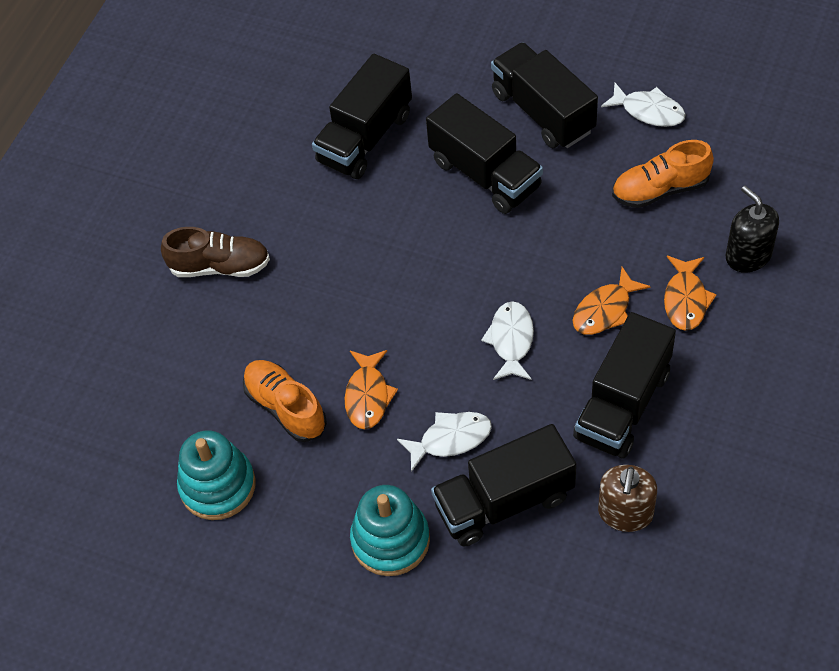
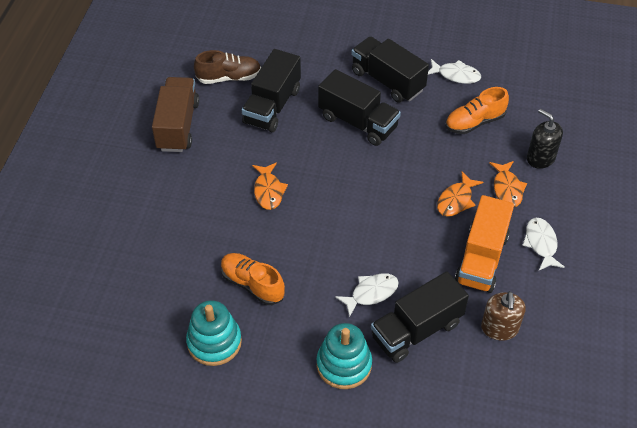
camera: 15 degrees left, 5 degrees down
(220, 266) = (188, 196): brown shoe -> brown shoe (229, 77)
(225, 157) = (178, 126): none -> brown truck
(368, 396) = (308, 271): orange fish -> orange fish (268, 191)
(511, 340) = (398, 225): white fish -> white fish (541, 243)
(622, 404) = (481, 259): black truck -> orange truck

